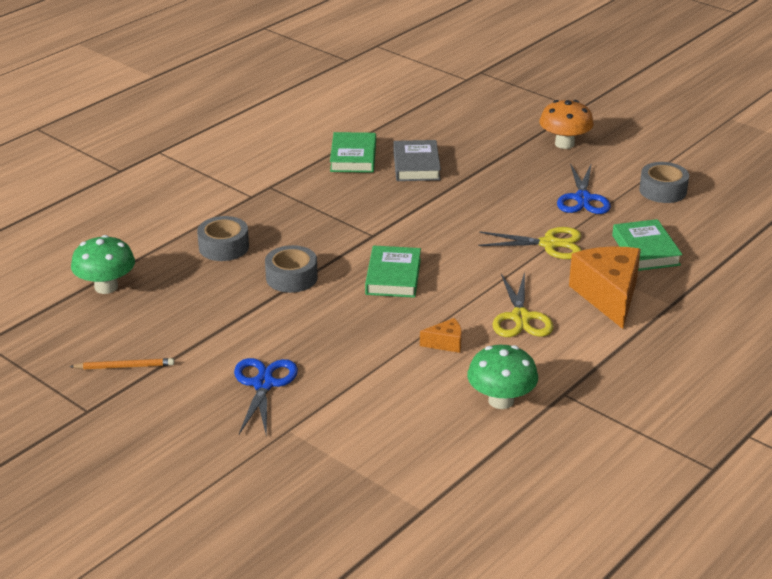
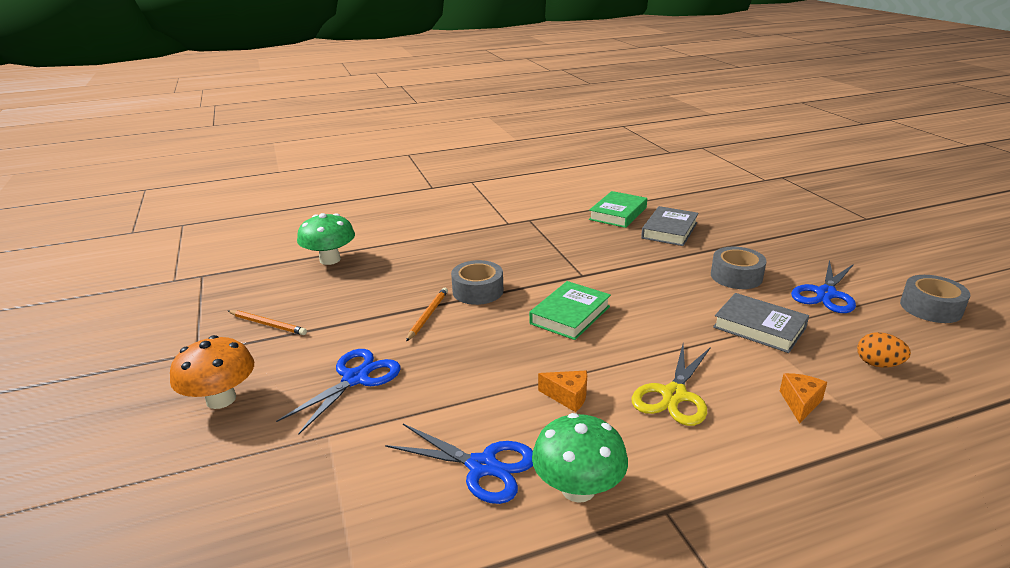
camera: 30 degrees right, 5 degrees down
(224, 247) = (448, 253): grey tape -> grey tape (736, 276)
(268, 313) = (427, 315): none -> orange pencil
(425, 410) = (482, 466): none -> blue scissors
(549, 244) = (759, 327): yellow scissors -> grey book
(564, 144) = (833, 243): orange mushroom -> orange mushroom (221, 399)
(608, 296) = (800, 403): orange cheese -> orange cheese, size x0.46
(645, 250) = (878, 364): green book -> orange egg

